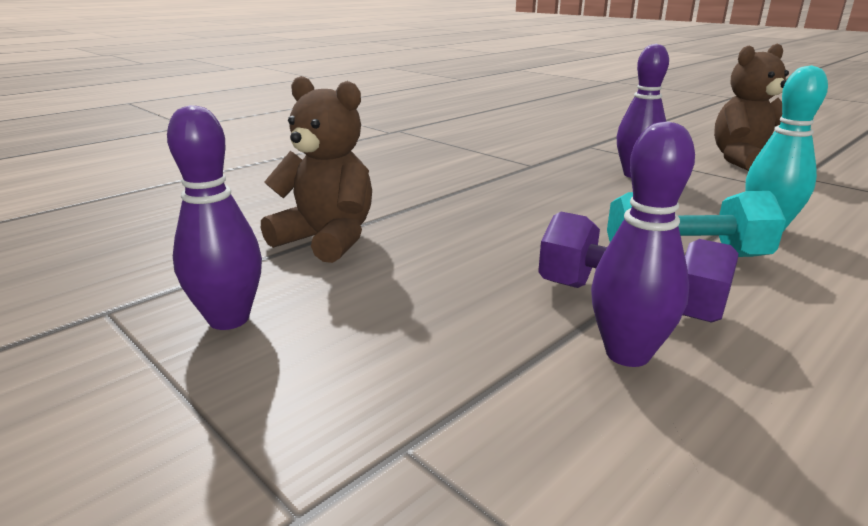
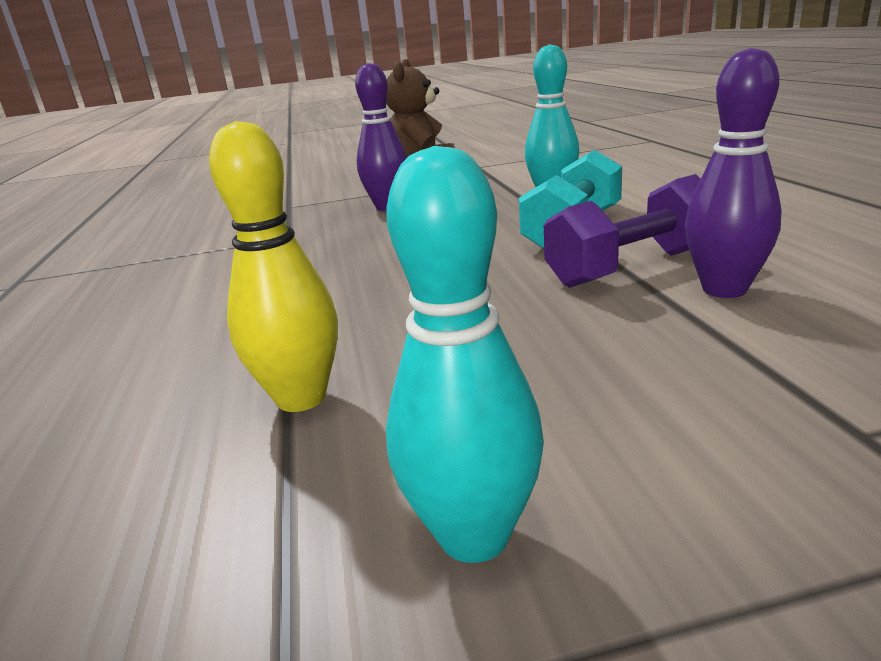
camera: 55 degrees left, 0 degrees up
(229, 319) = (474, 535): purple bowling pin -> turquoise bowling pin
(327, 239) = (301, 398): brown teddy bear -> yellow bowling pin

